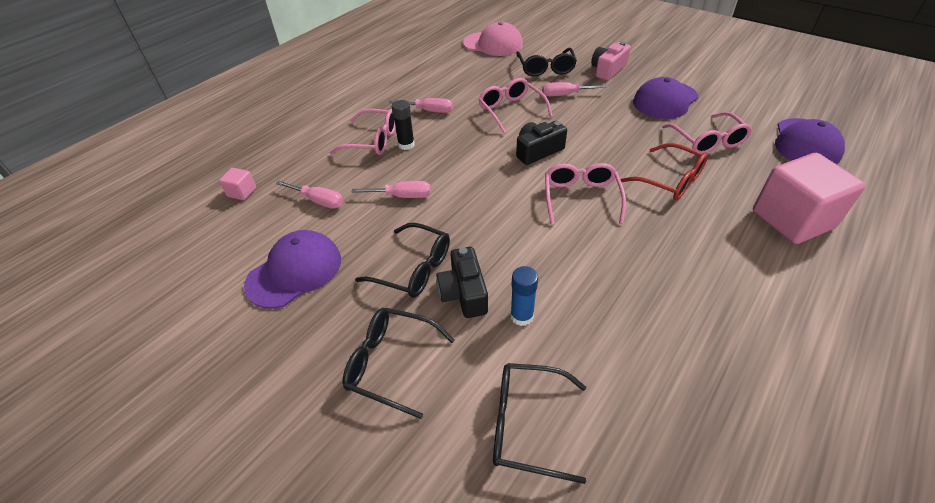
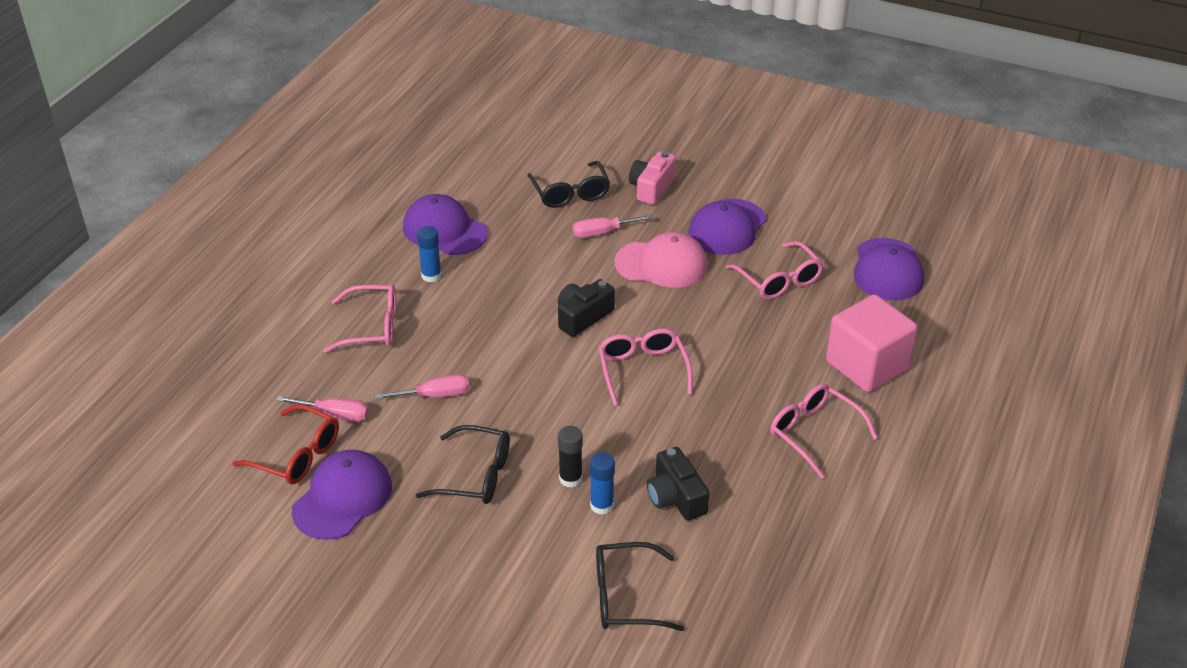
camera: 15 degrees left, 5 degrees down
(242, 192) = (232, 416): pink cube -> none
(391, 364) = (483, 569): black glasses -> none
(406, 145) = (417, 328): black glue stick -> black glue stick (570, 478)
(429, 111) = (431, 275): pink screwdriver -> blue glue stick
(448, 83) = (444, 230): none -> purple cap
(464, 293) = (537, 492): black camera -> black camera (676, 497)
(493, 44) = (489, 158): pink cap -> pink cap (661, 264)
(511, 111) = (538, 264): pink glasses -> pink glasses (814, 433)
(669, 180) = (738, 336): red glasses -> red glasses (296, 455)

